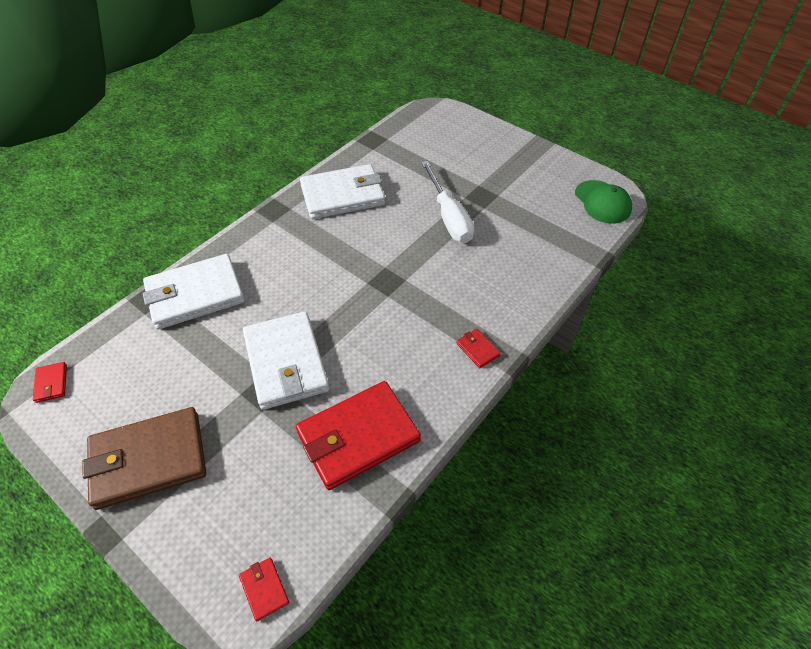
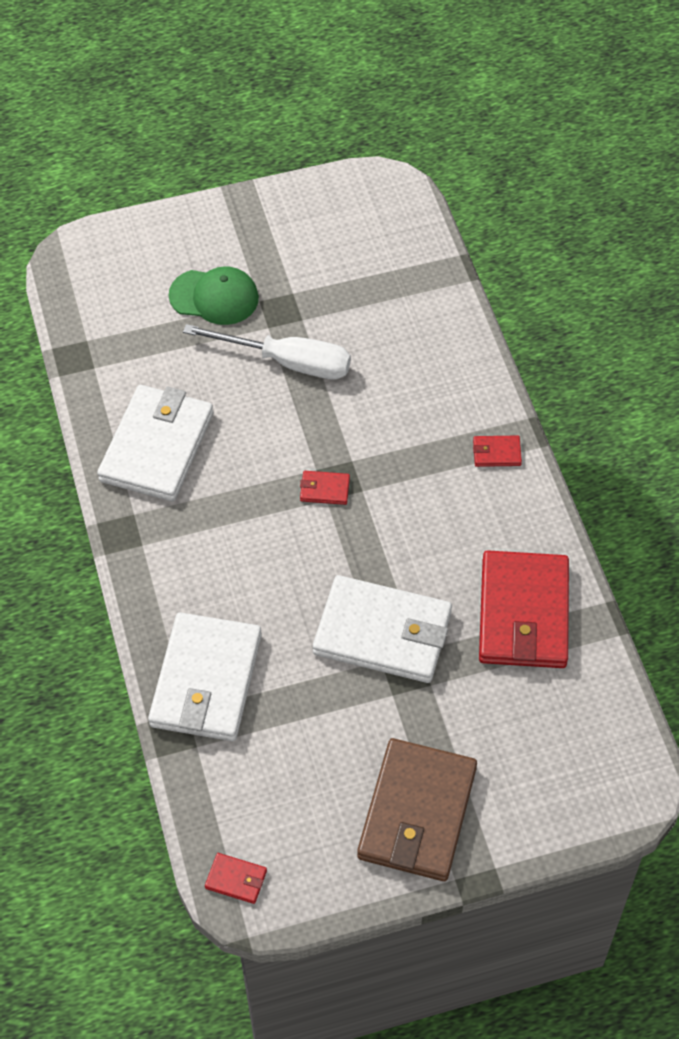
camera: 55 degrees left, 5 degrees up
(264, 589) = (627, 766): red wallet -> red wallet (324, 489)
(602, 202) = (387, 207): green cap -> green cap (214, 297)

